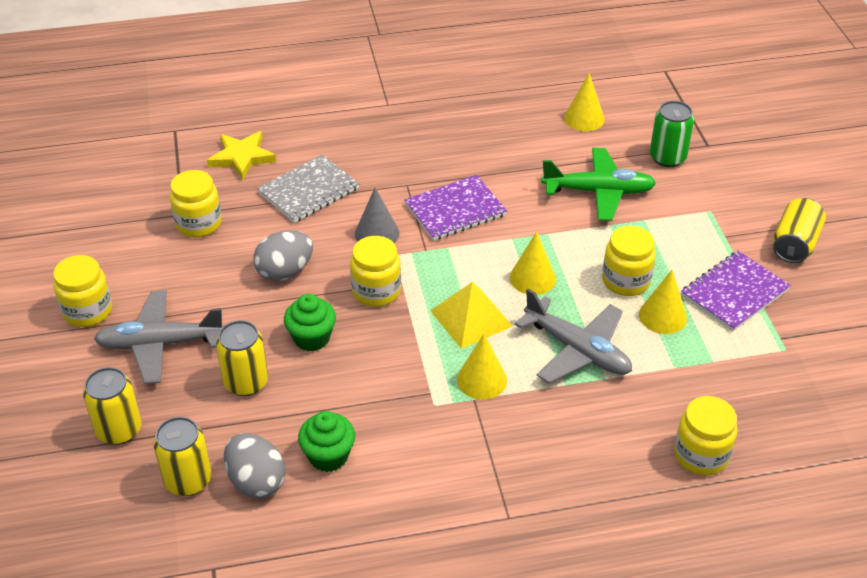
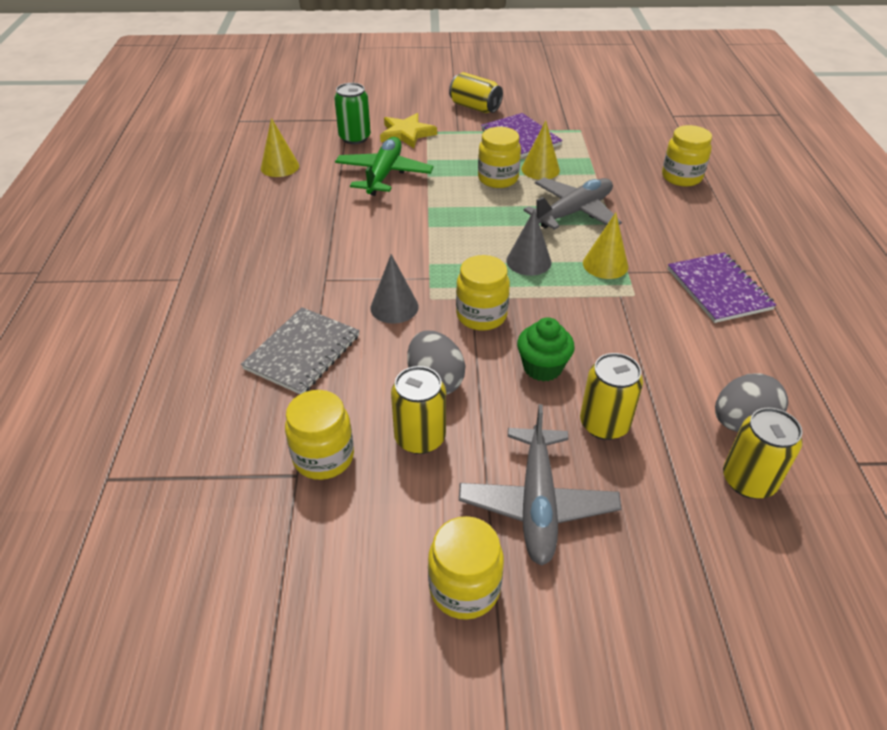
camera: 80 degrees left, 0 degrees up
(119, 430) = (680, 548): yellow can -> yellow can (420, 438)
(242, 157) = (209, 408): yellow star -> yellow star (406, 134)
(308, 191) = (302, 352): grey notebook -> grey notebook turned 60 degrees clockwise
(328, 456) = (702, 368): green cupcake -> none
(455, 210) = (377, 253): purple notebook -> purple notebook (718, 289)
(471, 318) = (528, 261): yellow pyramid -> grey cone
(532, 278) = (484, 222): yellow cone -> none

